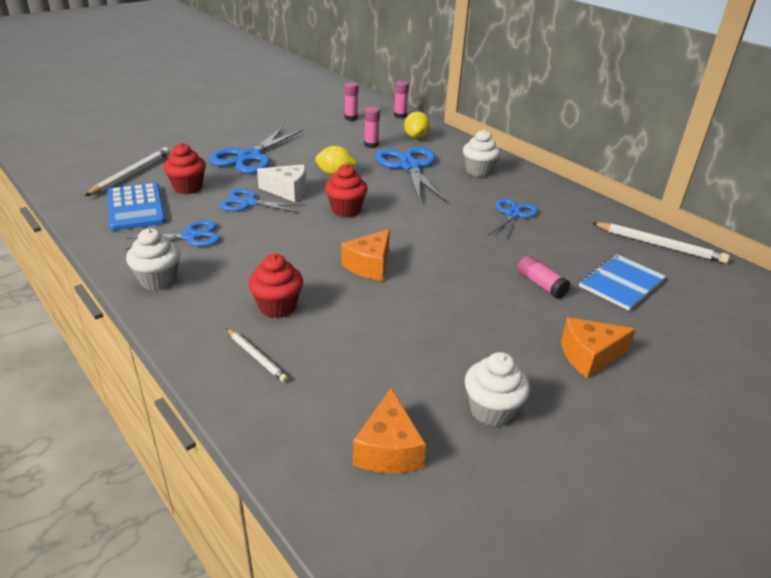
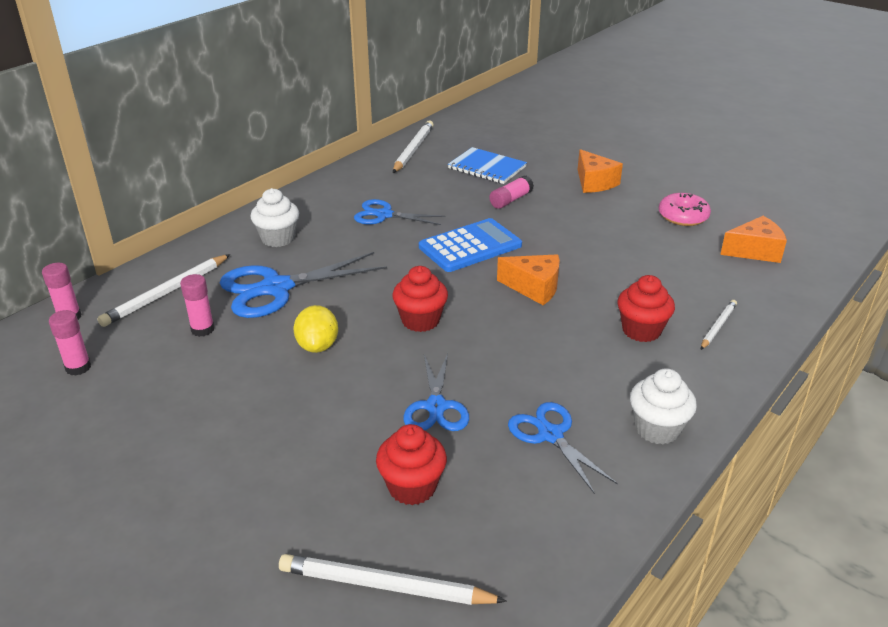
camera: 100 degrees left, 0 degrees up
(136, 207) = (501, 525): blue calculator -> blue calculator (470, 246)
(250, 157) = (274, 448): blue scissors -> none
(288, 191) = (386, 378): white cheese -> none
(416, 137) = (166, 293): yellow lemon -> white pencil
(491, 410) = (683, 216): white cupcake -> pink donut

